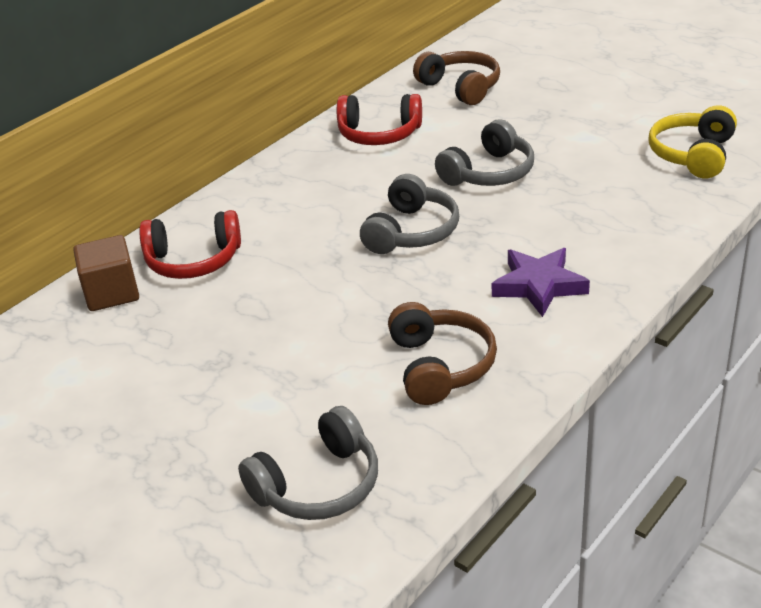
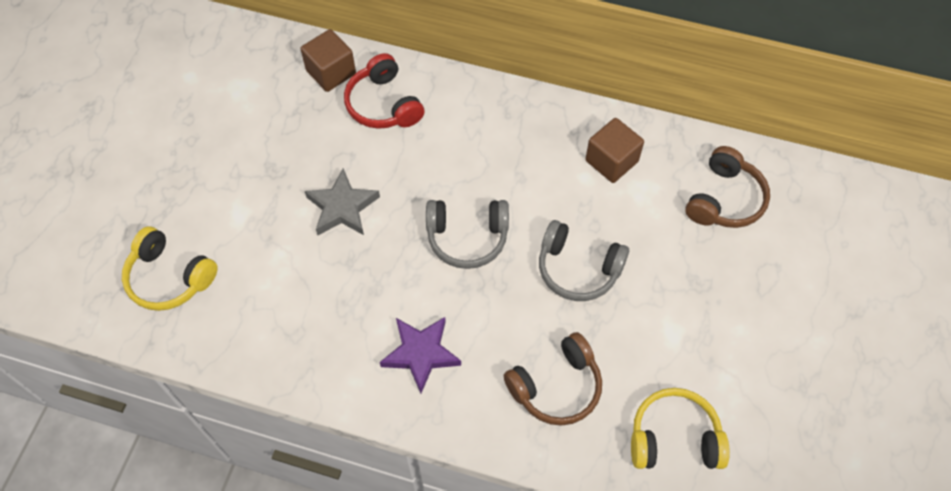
camera: 65 degrees right, 25 degrees up
(313, 313) = (342, 207): none -> grey star
(318, 485) = (169, 277): grey headphones -> yellow headphones
(379, 134) = (611, 161): red headphones -> brown cube
(440, 366) = (303, 312): brown headphones -> brown headphones (556, 387)

